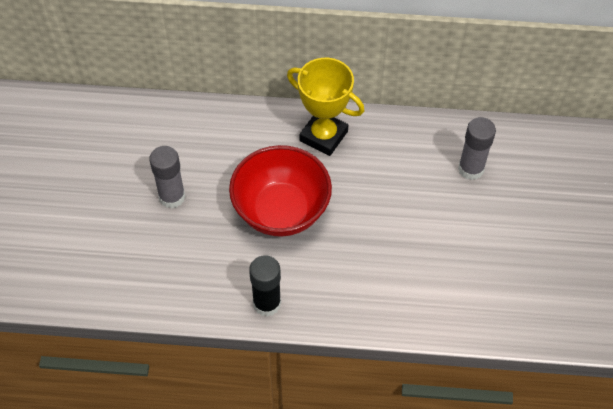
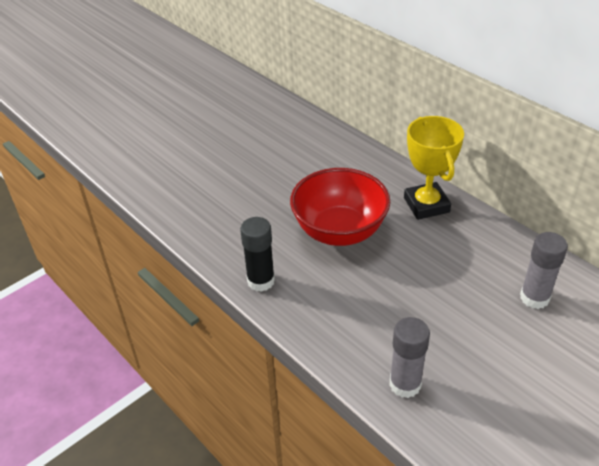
camera: 45 degrees right, 15 degrees down
(172, 197) = (274, 179): grey glue stick -> grey glue stick (405, 384)

